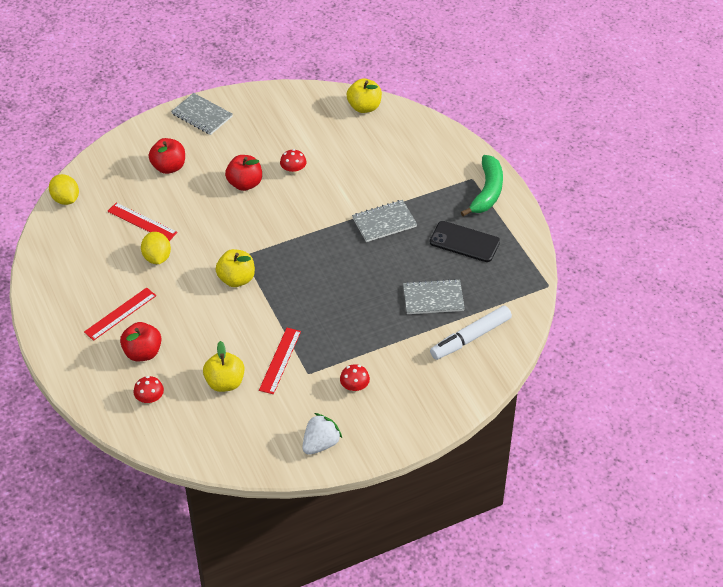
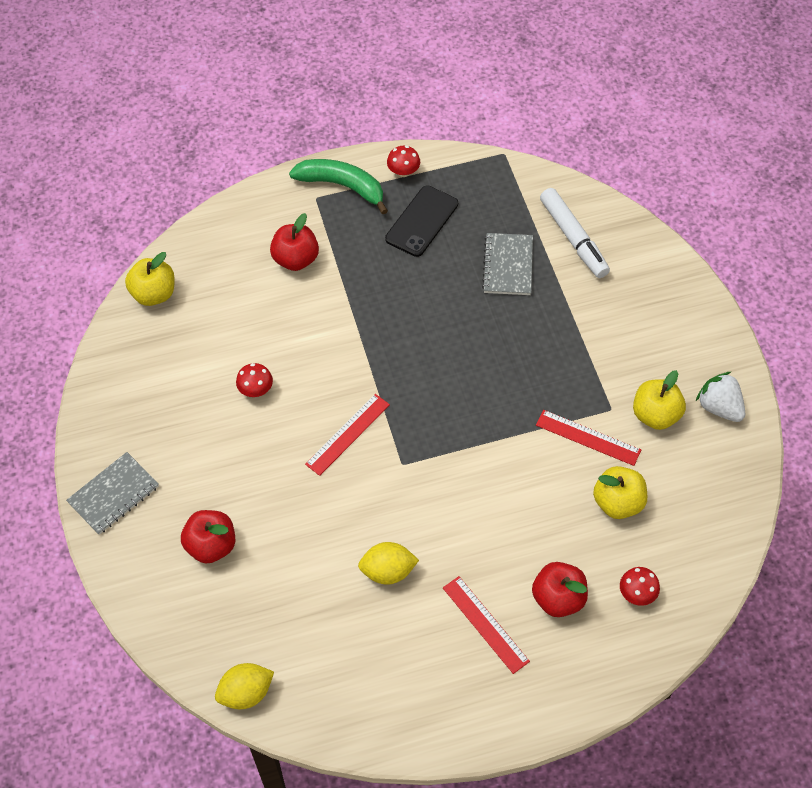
camera: 80 degrees left, 10 degrees up
(142, 222) = (315, 587): red ruler -> red ruler (347, 434)
(236, 279) = (444, 475): yellow apple -> yellow apple (655, 415)
(245, 184) = (268, 450): red apple -> red apple (296, 259)
(354, 387) = (636, 362): red mushroom -> red mushroom (403, 171)
(384, 222) = (373, 299): grey notebook -> none

